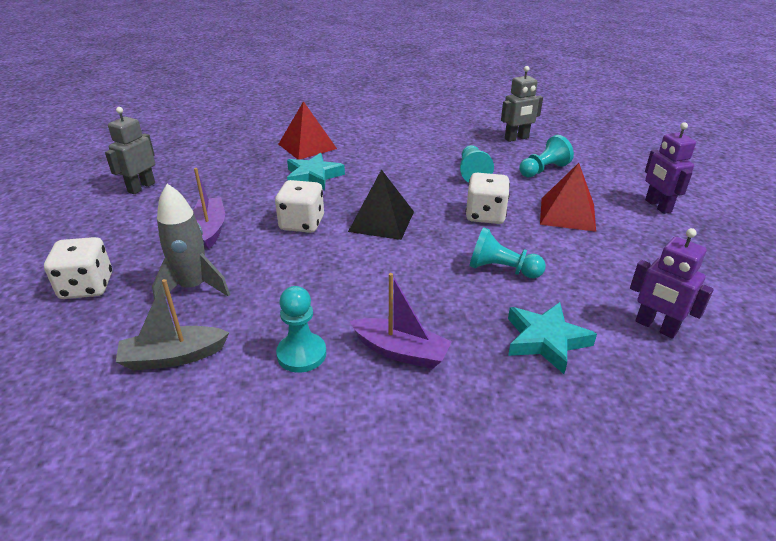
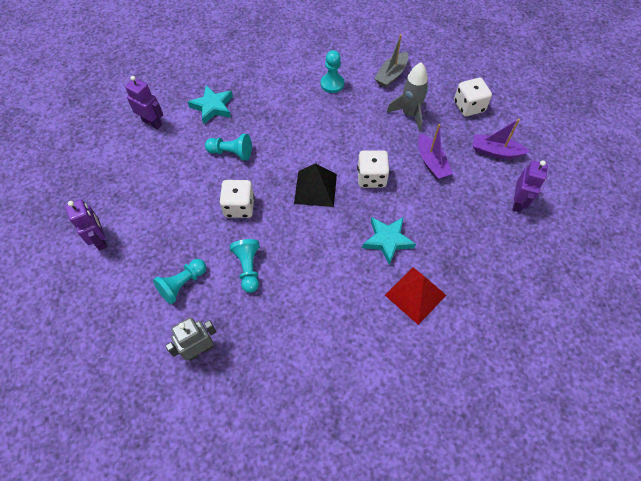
camera: 170 degrees right, 25 degrees up
(141, 187) = (518, 202): grey robot -> purple robot
(174, 357) = (391, 75): grey boat -> grey boat turned 150 degrees clockwise
(400, 351) = (285, 91): purple boat -> purple boat (495, 151)
(567, 214) = (176, 218): red pyramid -> none

